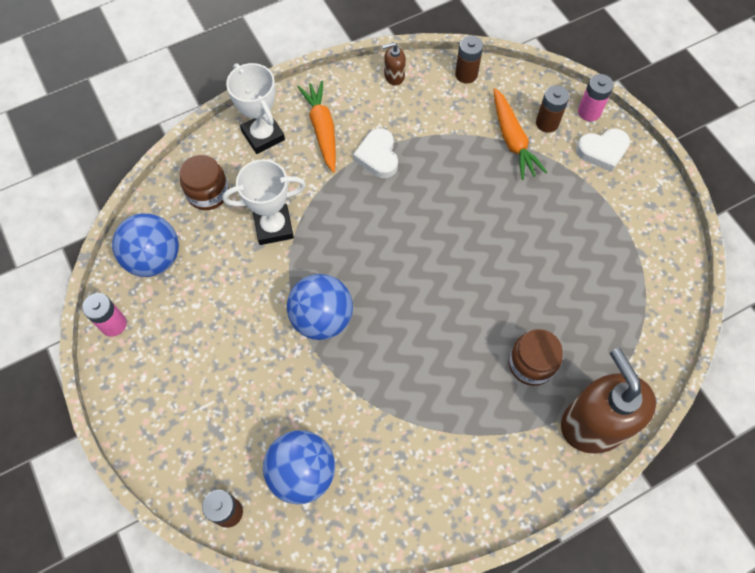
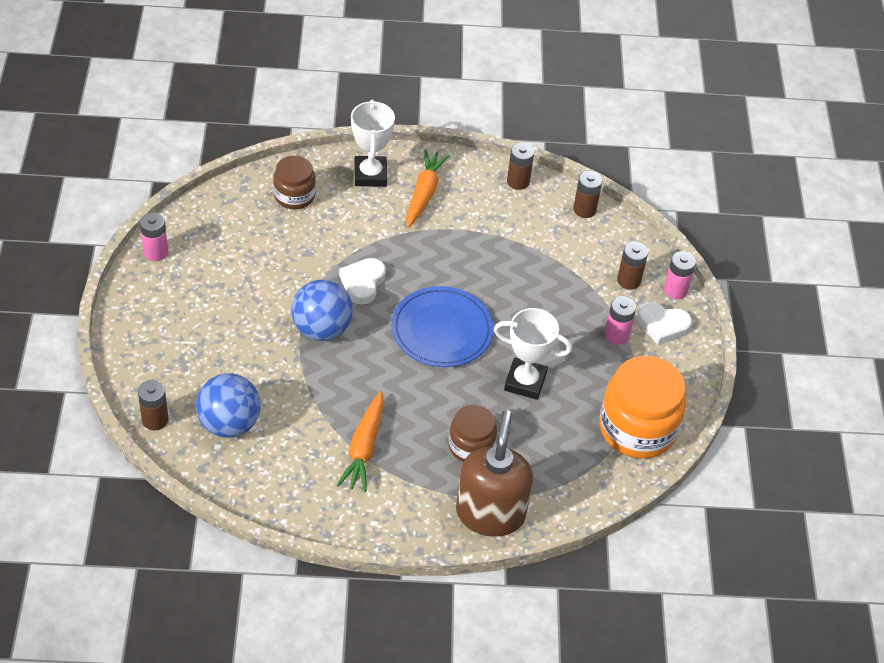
camera: 25 degrees right, 15 degrees down
(154, 258) = (218, 222): blue ball -> none
(274, 227) = (330, 245): white trophy -> white trophy (525, 382)
(378, 156) = (457, 235): white heart -> white heart (363, 283)
(394, 76) = (518, 181): brown soap dispenser -> brown battery
(428, 259) = (442, 330): none -> blue plate
(512, 140) = (586, 279): orange carrot -> orange carrot (364, 448)
(573, 181) = (616, 335): none -> pink battery
(651, 263) = (637, 428): none -> orange jar

